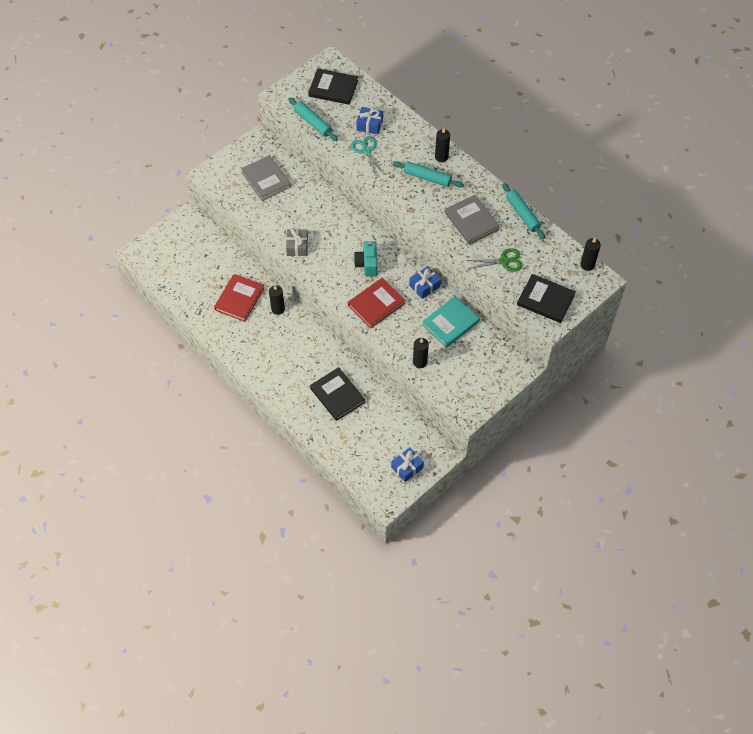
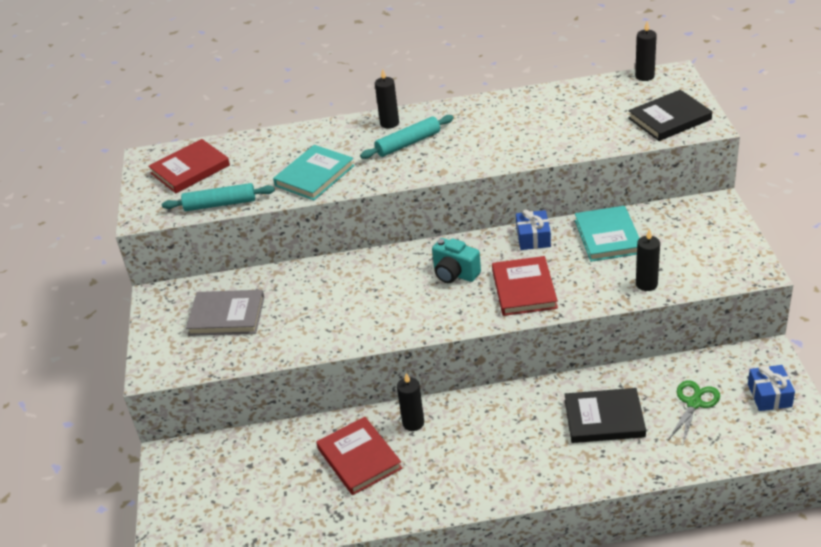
camera: 50 degrees left, 20 degrees down
(297, 246) = (364, 327): grey gift -> none
(333, 88) = (190, 169): black book -> red book
(366, 150) = (314, 176): turquoise scissors -> turquoise book
(369, 125) = (280, 160): blue gift -> none
(471, 221) = (506, 133): grey book -> none
(504, 261) = (586, 129): green scissors -> green scissors (694, 403)
(522, 214) = (532, 95): turquoise rolling pin -> none

